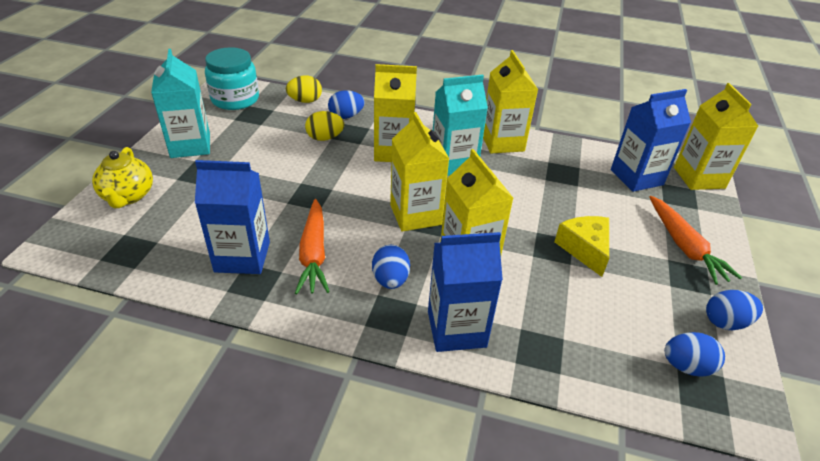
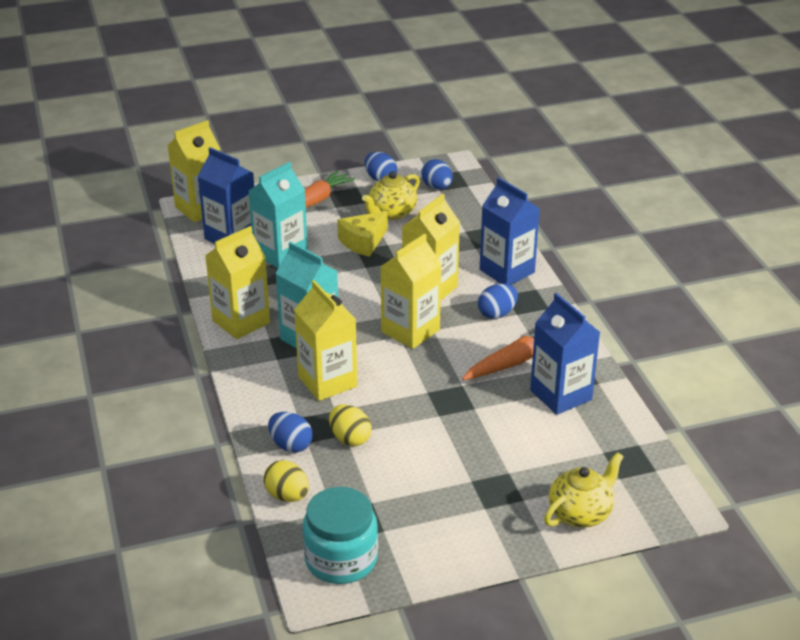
camera: 120 degrees left, 5 degrees down
(190, 146) = (466, 529): turquoise carton -> turquoise carton (280, 254)
(635, 295) = (392, 213): none -> yellow teapot

